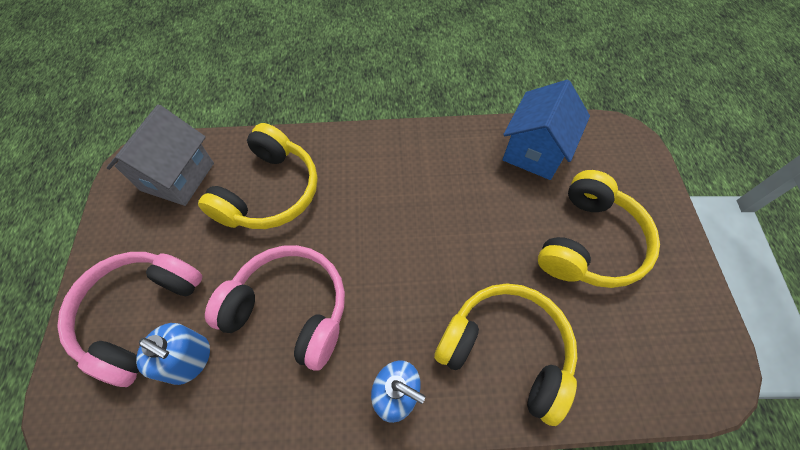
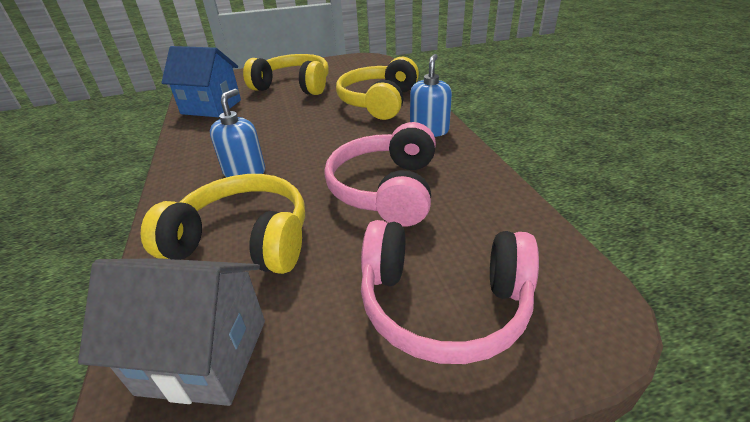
camera: 100 degrees left, 25 degrees down
(189, 359) = (468, 239): blue soap dispenser -> blue soap dispenser (245, 172)

